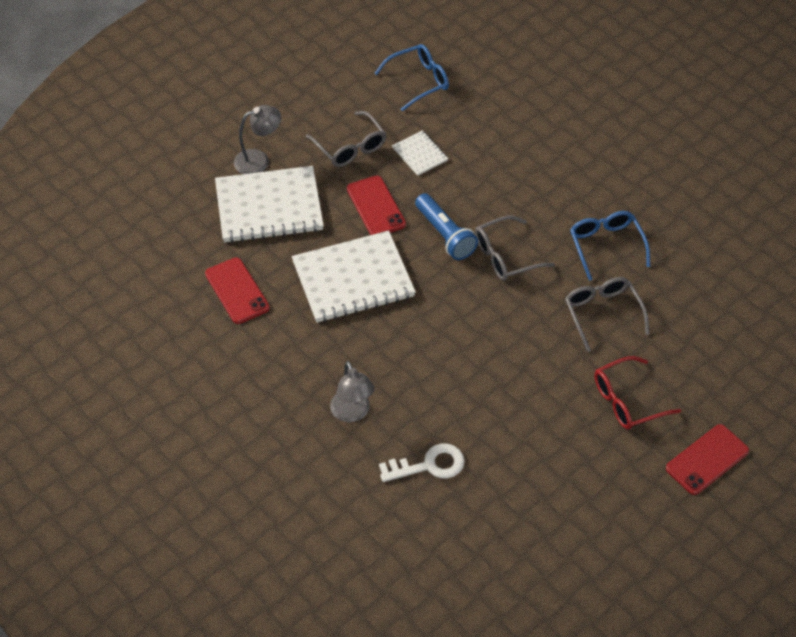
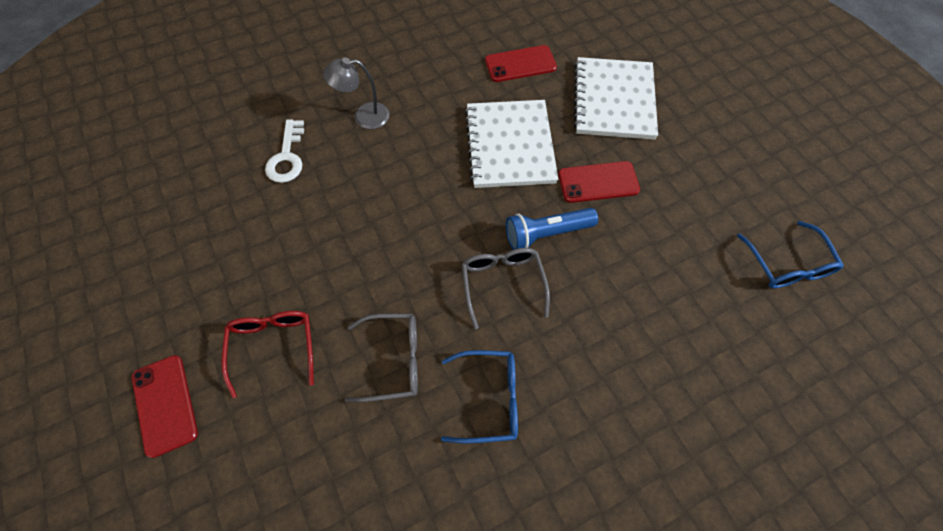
camera: 105 degrees right, 10 degrees up
(259, 160) = (675, 103): grey lamp -> none
(350, 147) = (685, 177): grey glasses -> none
(420, 154) = (667, 238): white notebook -> none

